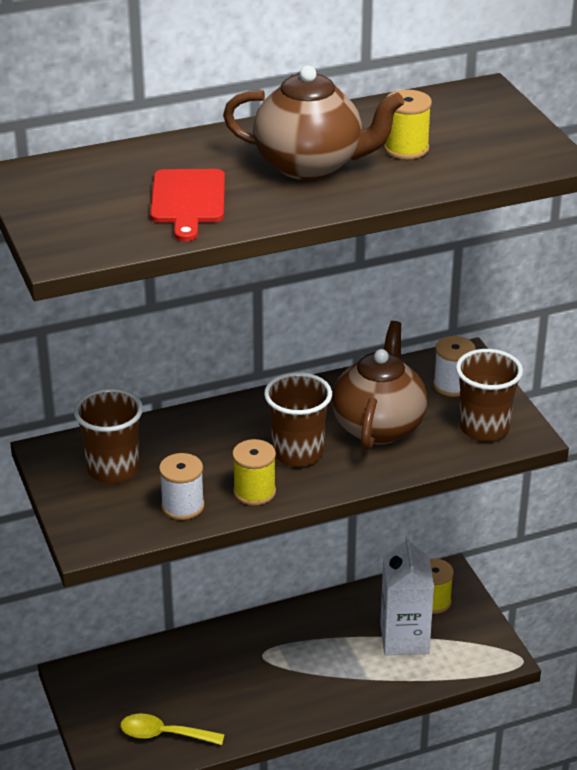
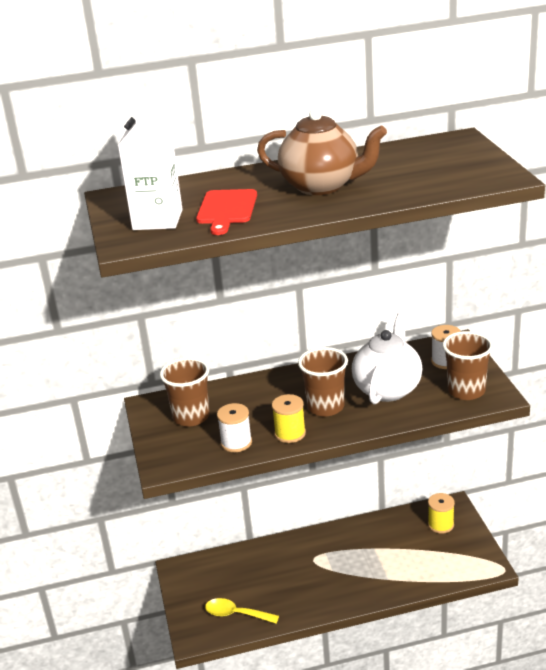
camera: 10 degrees right, 5 degrees down
(379, 426) = (387, 389): brown teapot -> white teapot
(404, 639) = (417, 551): white carton -> white carton (157, 220)
(406, 148) = (395, 174): yellow spool -> none

